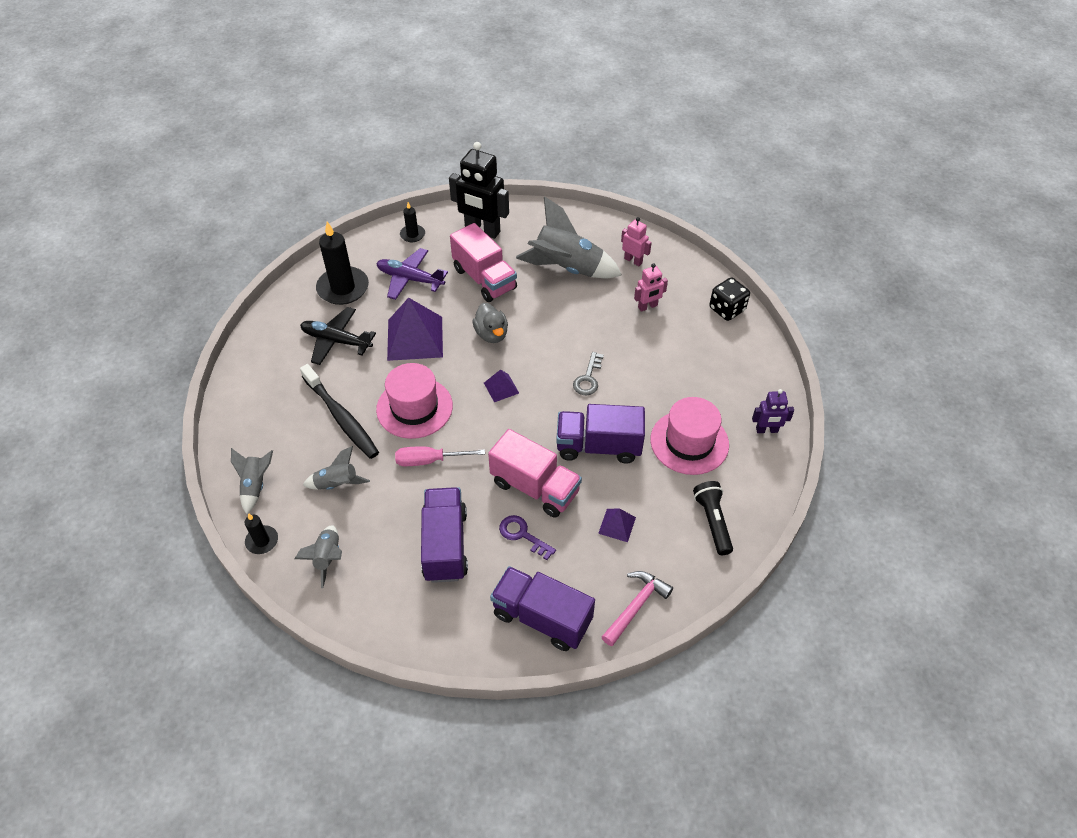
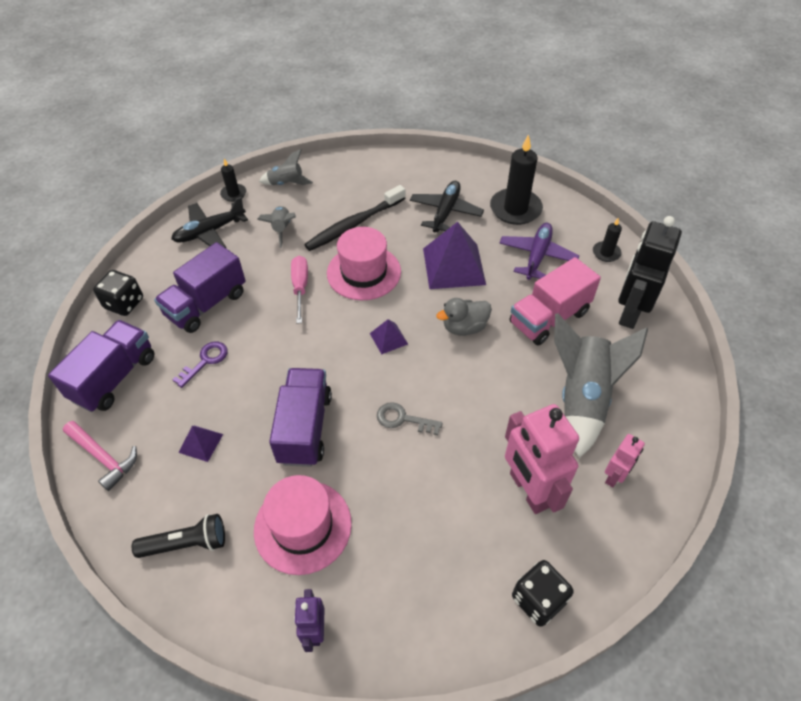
camera: 90 degrees right, 0 degrees up
(328, 558) = (210, 232): grey rocket -> black plane
(436, 631) = (124, 303): none -> black dice
(445, 545) = (206, 304): purple truck -> purple truck turned 135 degrees clockwise
(535, 487) = (259, 370): pink truck -> none
(647, 307) = (528, 490): pink robot -> pink robot, size x1.93

